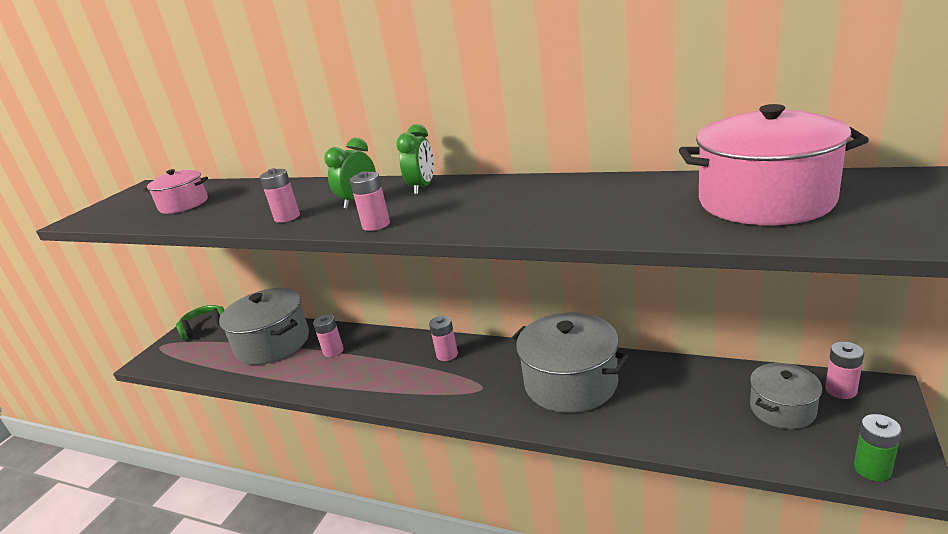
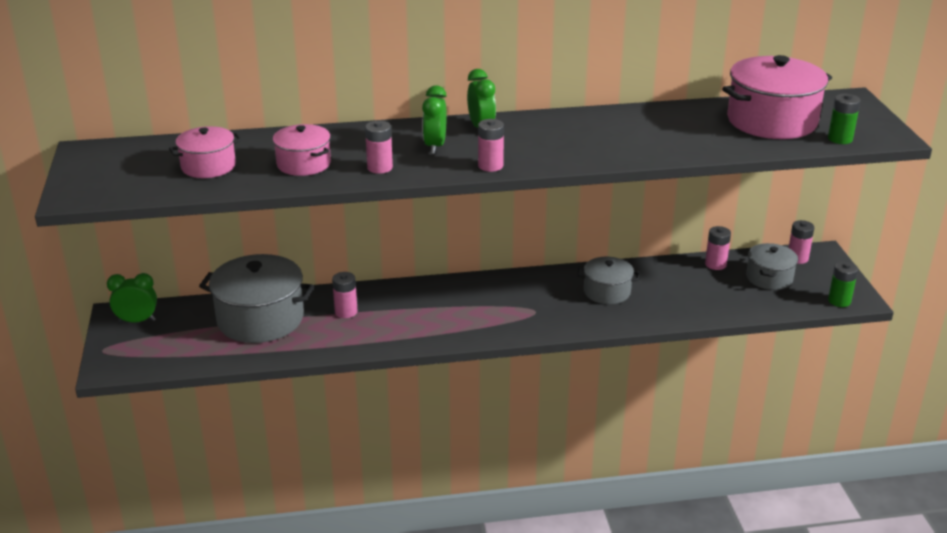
camera: 35 degrees left, 5 degrees up
(204, 327) = (137, 321): green headphones -> green clock
(242, 208) = (304, 164): none -> pink pot
(447, 354) = (473, 292): pink battery -> pink battery (715, 264)
(570, 383) = (607, 292): grey pot -> grey pot, size x0.56
(857, 232) = (840, 139): none -> green battery

